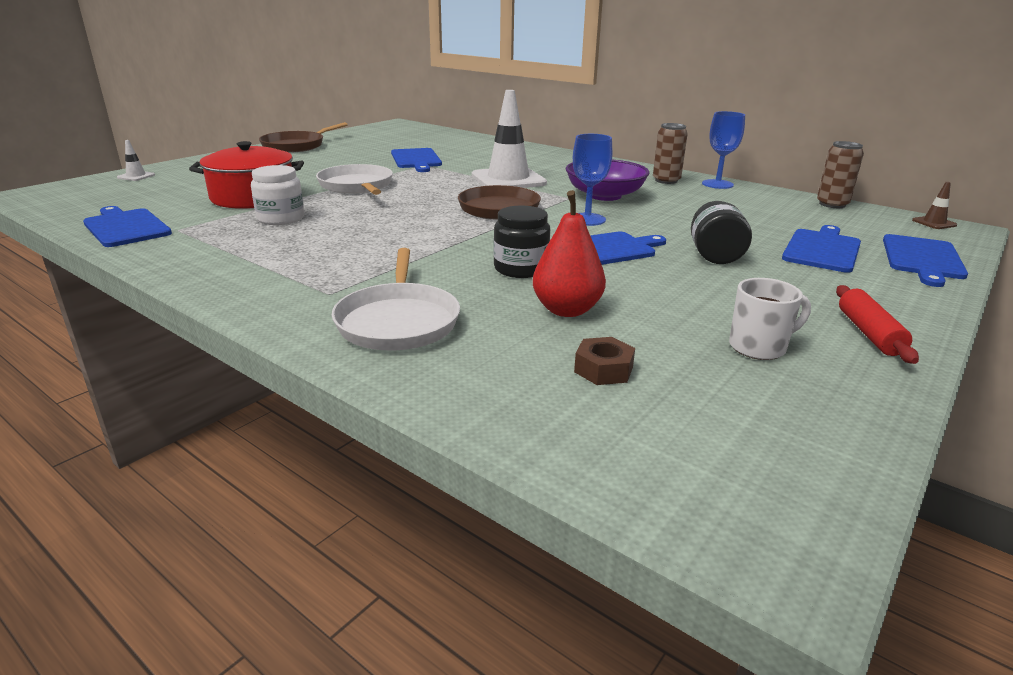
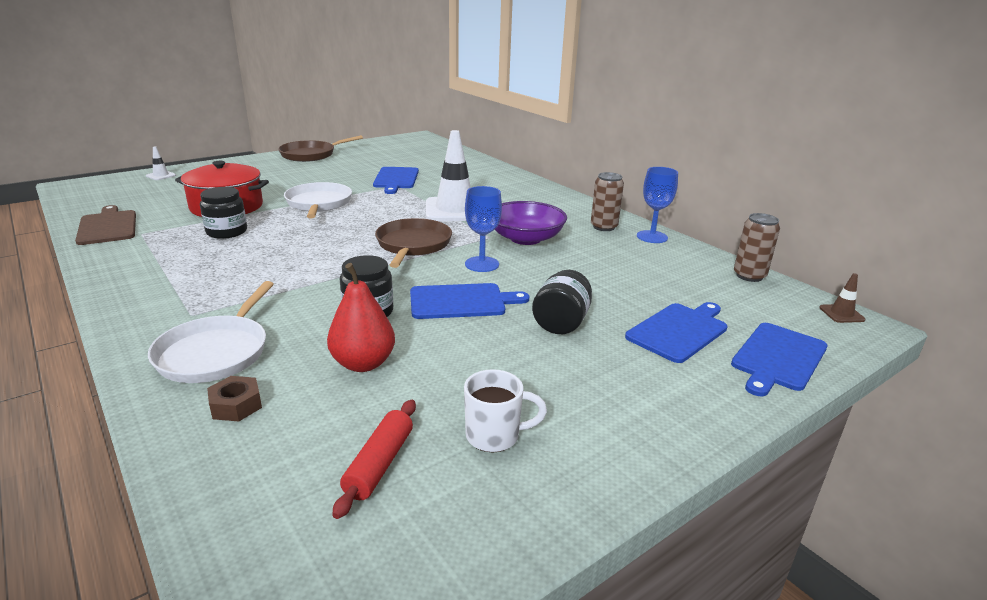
camera: 15 degrees right, 0 degrees up
(126, 227) = (107, 226): blue cutting board -> brown cutting board
(281, 219) = (227, 232): white jar -> black jar
(603, 369) = (331, 433): brown nut -> brown nut (236, 405)
(869, 333) = (621, 440): red rolling pin -> red rolling pin (379, 464)

